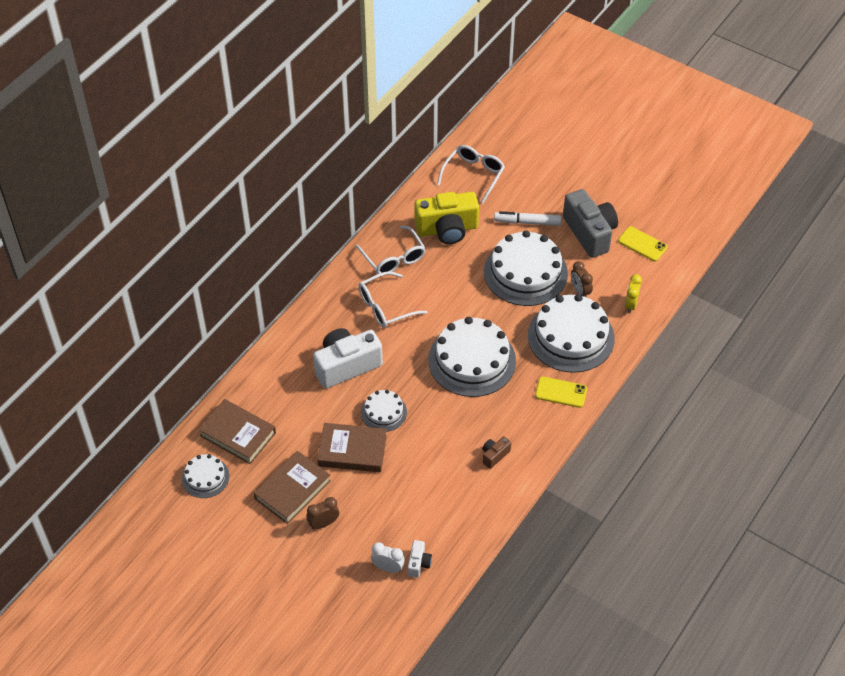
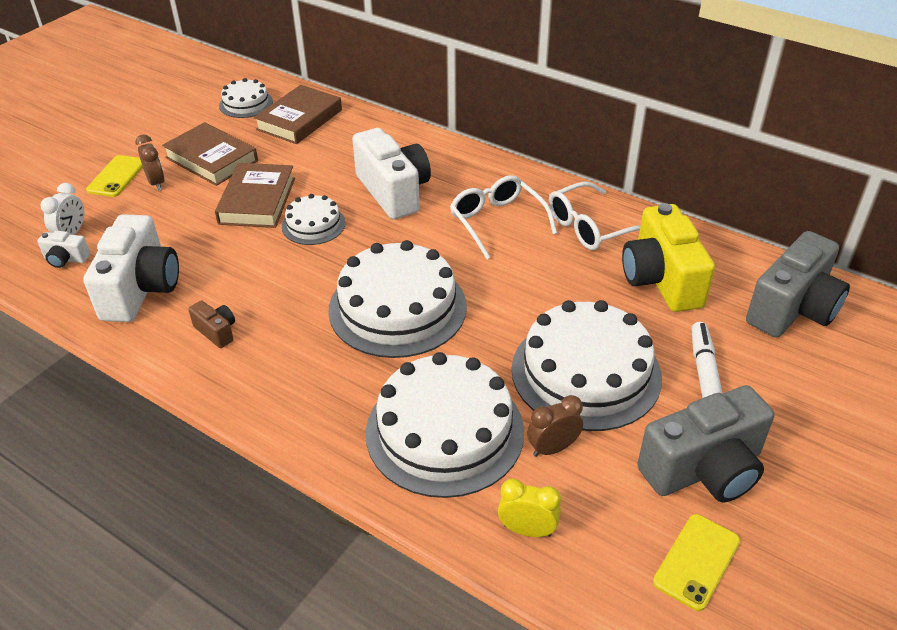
camera: 90 degrees right, 10 degrees down
(452, 507) = (141, 289): none -> white camera
(473, 175) = (792, 309): white glasses -> grey camera
(561, 392) = (324, 414): yellow phone -> yellow phone (117, 176)

